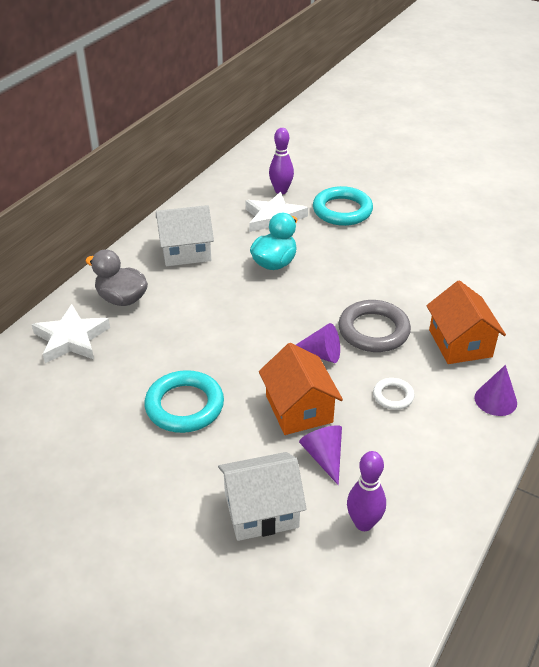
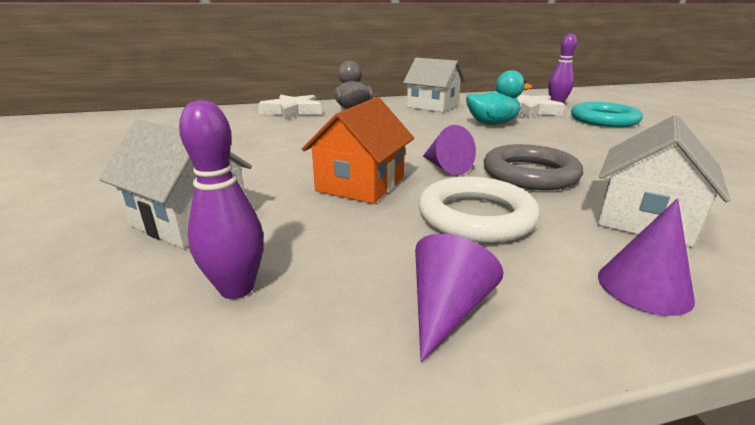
camera: 45 degrees right, 15 degrees down
(184, 406) = (285, 150): turquoise ring -> none
(324, 457) = (316, 219): purple cone -> purple cone (446, 310)
(393, 396) = (476, 216): white ring -> white ring, size x1.90
(460, 343) = (644, 218): orange house -> white house

